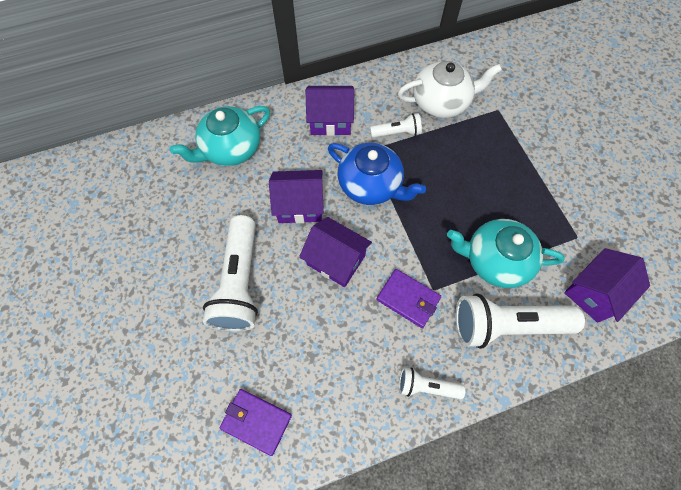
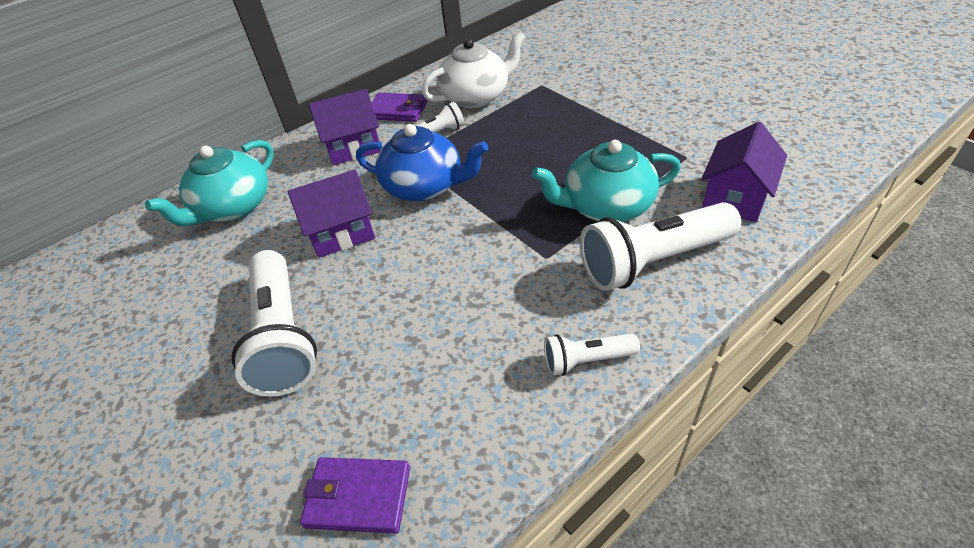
camera: 15 degrees left, 20 degrees down
(336, 260) = (408, 270): purple house -> none
(408, 299) = (519, 277): purple wallet -> purple wallet (397, 110)

